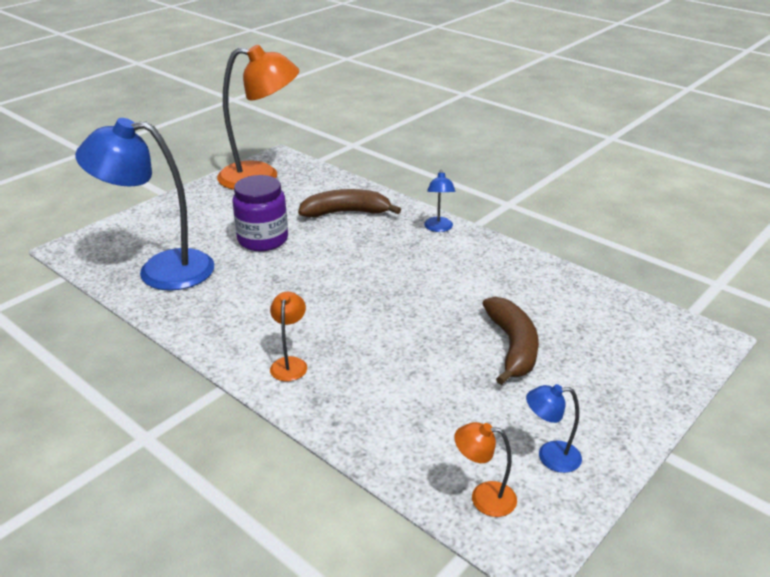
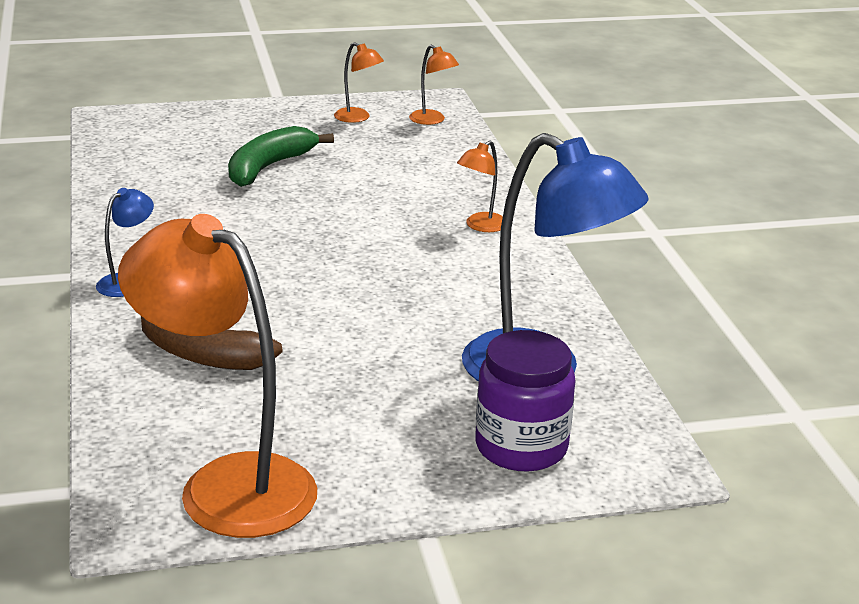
camera: 145 degrees left, 5 degrees down
(263, 240) = (364, 360): purple jar -> purple jar (521, 447)
(513, 347) = (268, 167): brown banana -> green banana
(550, 456) = (358, 118): blue lamp -> orange lamp

